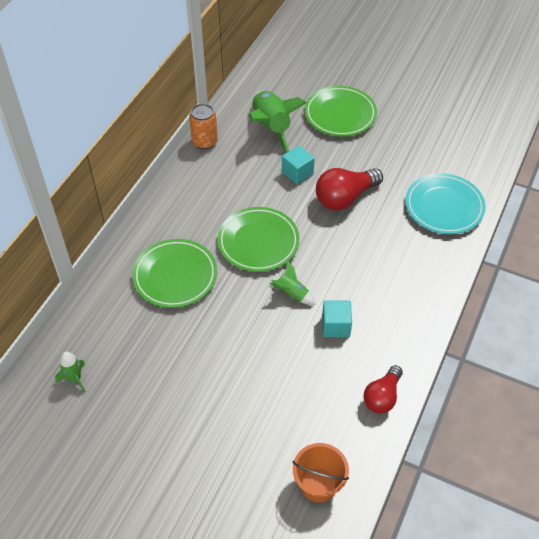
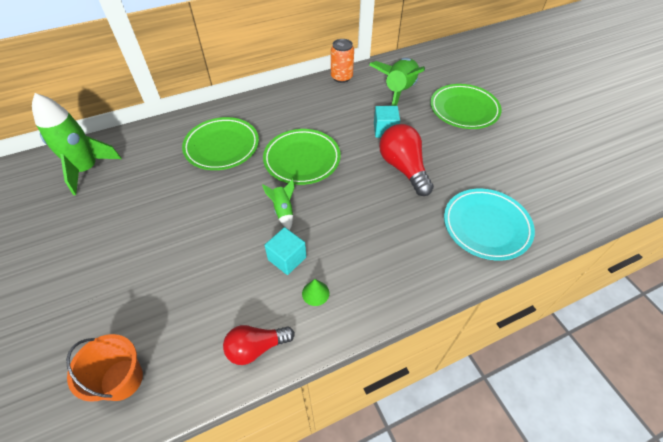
camera: 40 degrees right, 0 degrees up
(75, 379) = (87, 169): green rocket -> green rocket, size x2.05
(345, 198) = (403, 168): red light bulb -> red light bulb turned 60 degrees clockwise
(381, 334) = (315, 293): none -> green cone

